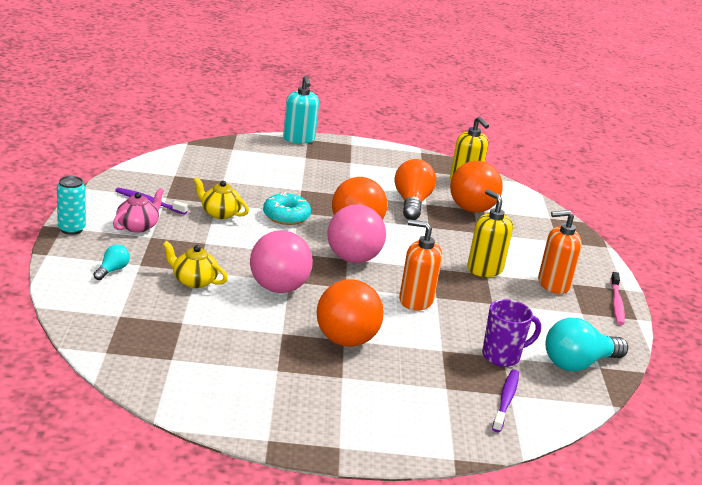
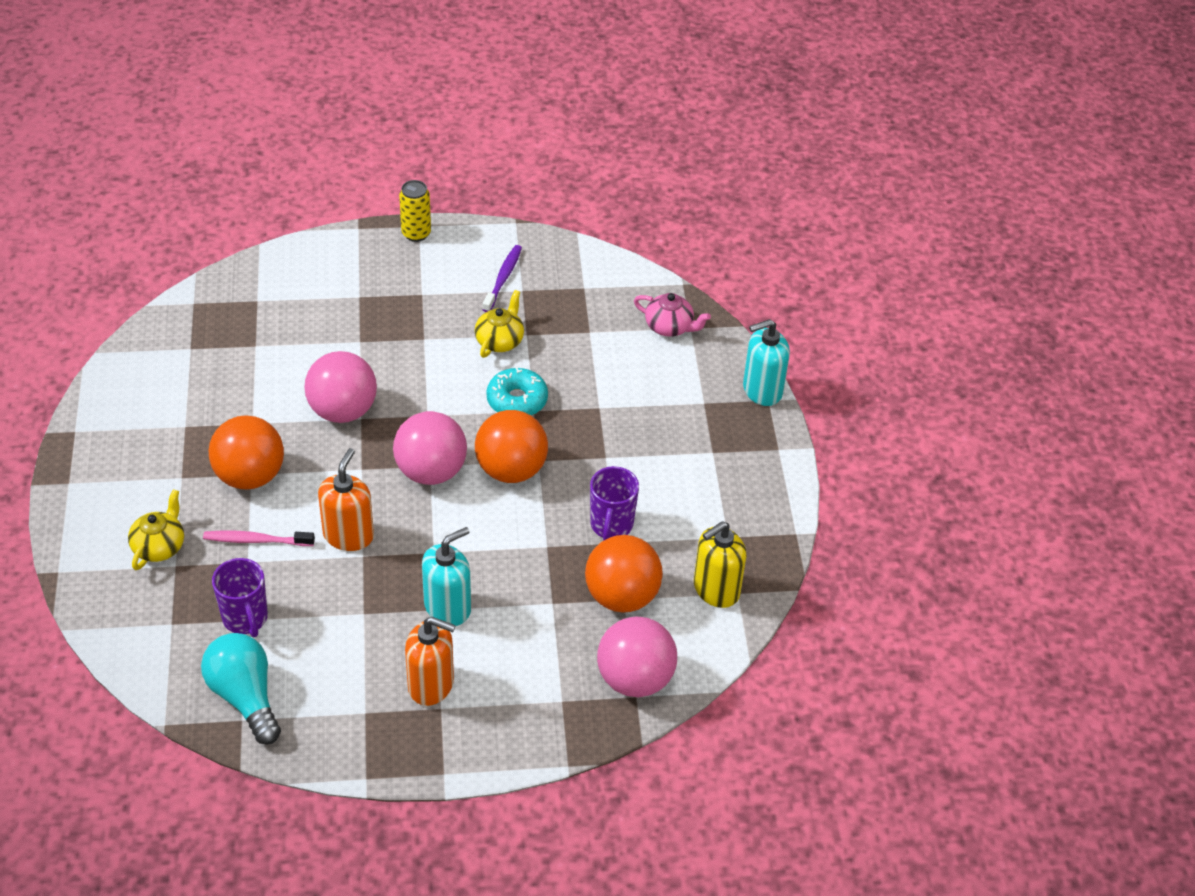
camera: 85 degrees right, 20 degrees up
(71, 229) = (416, 233): turquoise can -> yellow can
(112, 270) = (341, 279): turquoise light bulb -> none
(138, 226) = (442, 280): pink teapot -> pink teapot (669, 327)
(194, 281) = (337, 342): yellow teapot -> yellow teapot (159, 546)
(411, 203) = (611, 526): orange light bulb -> purple mug
(484, 269) = (448, 607): yellow soap dispenser -> turquoise soap dispenser
(506, 400) = (160, 619): purple toothbrush -> none
(537, 216) = (635, 679): none -> pink ball
(553, 284) = (431, 684): orange soap dispenser -> orange soap dispenser turned 120 degrees clockwise
(616, 303) = (400, 757): pink toothbrush -> pink toothbrush (256, 540)

